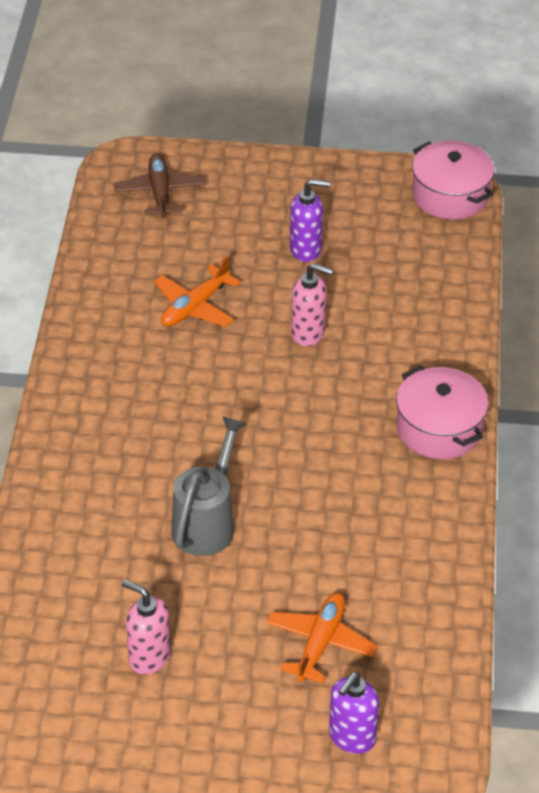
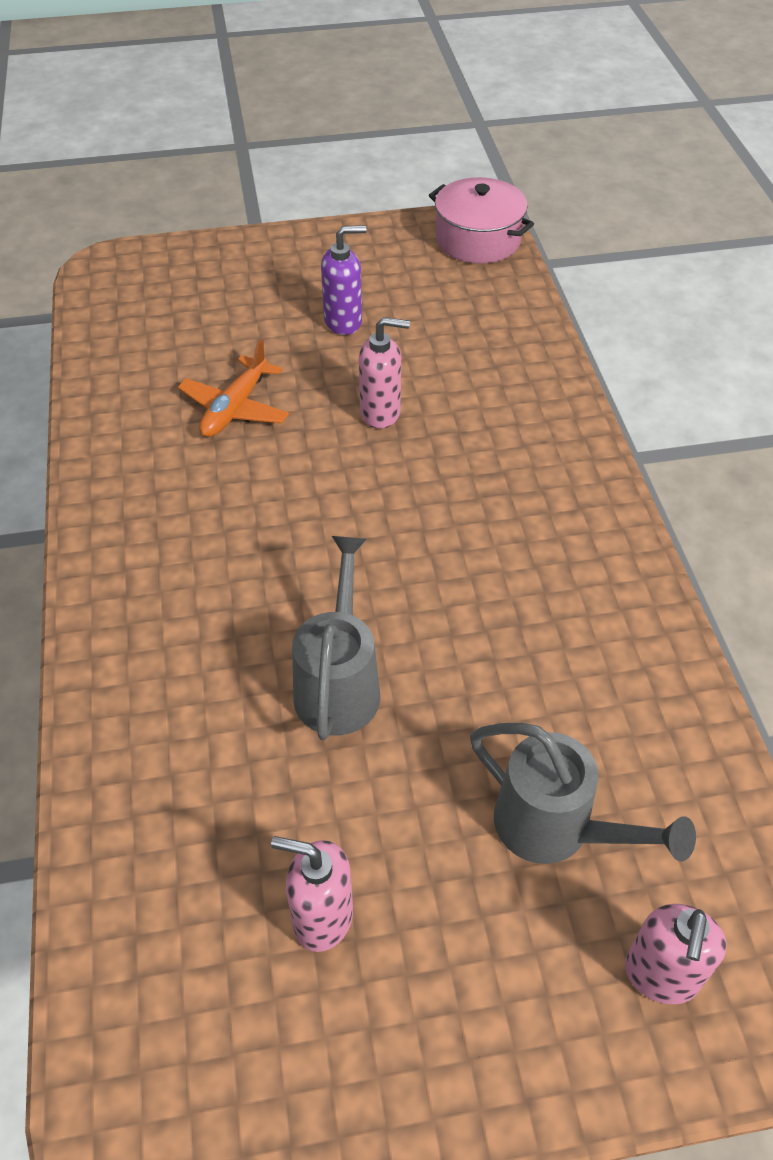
camera: 15 degrees left, 5 degrees up
(160, 192) = (156, 291): brown plane -> none
(320, 643) = (555, 828): orange plane -> grey watering can
(351, 737) = (661, 975): purple soap dispenser -> pink soap dispenser
(439, 428) = (579, 493): pink pot -> none

